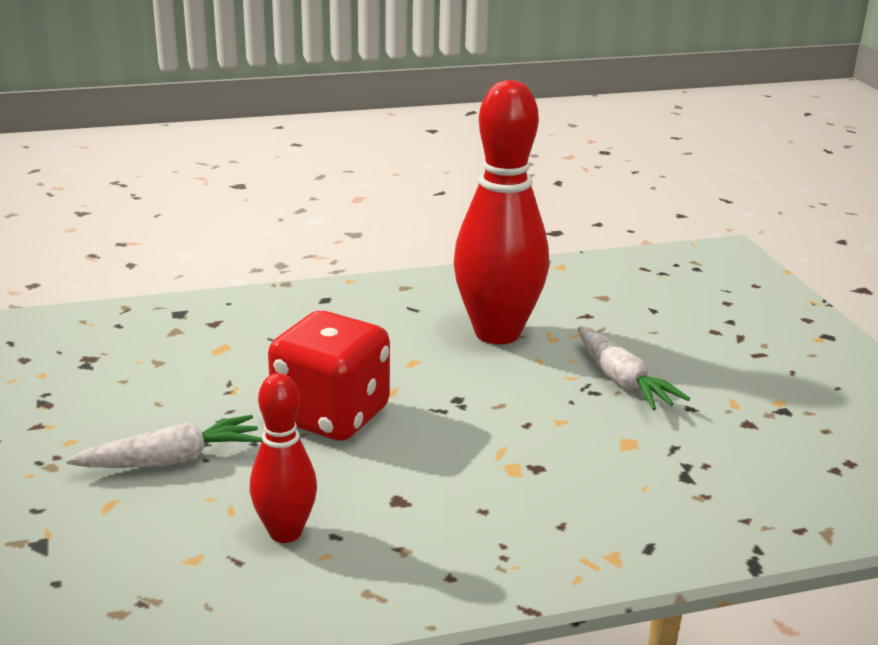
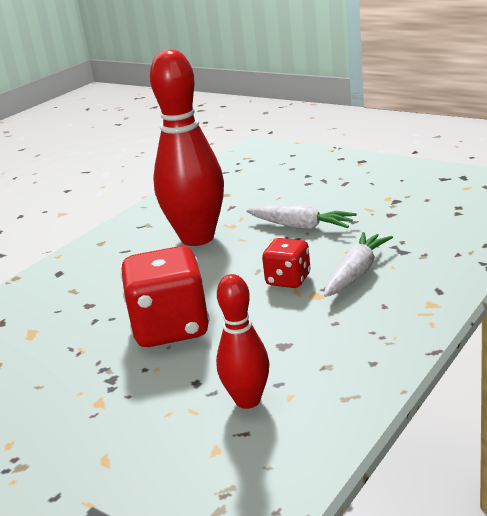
camera: 35 degrees left, 0 degrees up
(171, 460) = (105, 410): white carrot -> white carrot (356, 273)
(511, 434) = (288, 280): none -> red dice

